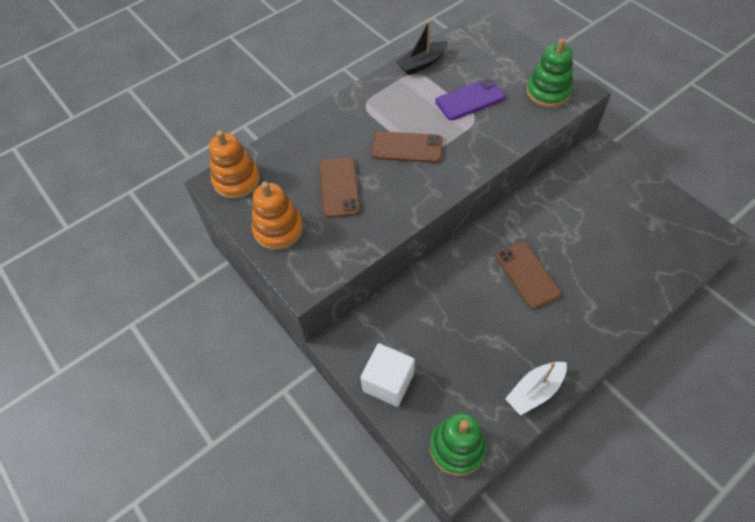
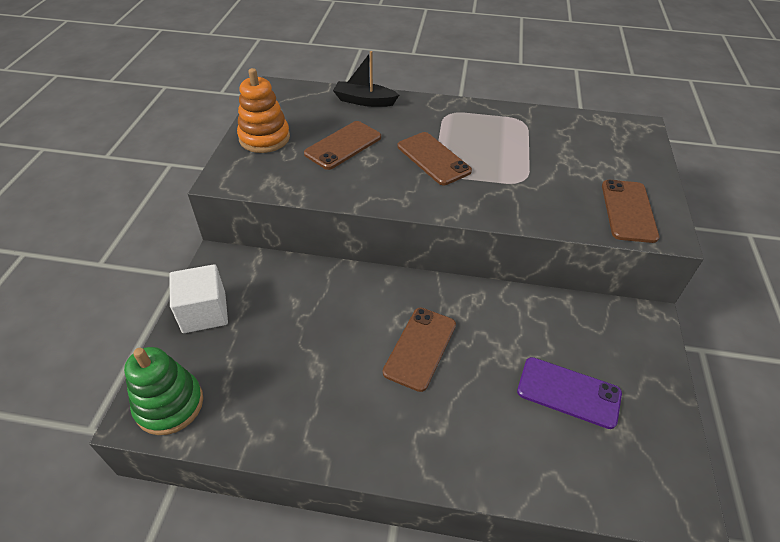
camera: 45 degrees right, 10 degrees down
(236, 180) = (290, 95): orange stacking toy -> none
(422, 63) = (539, 118): black boat -> black boat (364, 101)
(470, 99) = (541, 166): purple phone -> purple phone (568, 392)
(535, 391) = (284, 435): white boat -> none
(548, 92) = (628, 211): green stacking toy -> brown phone

